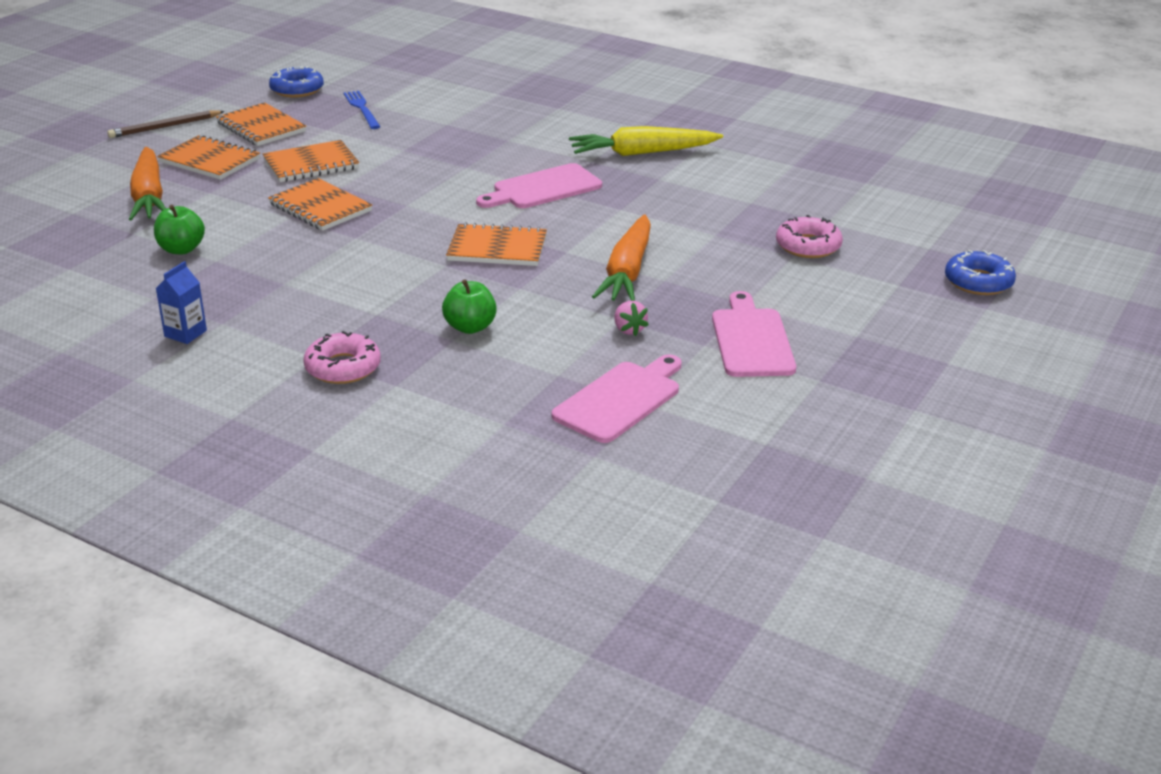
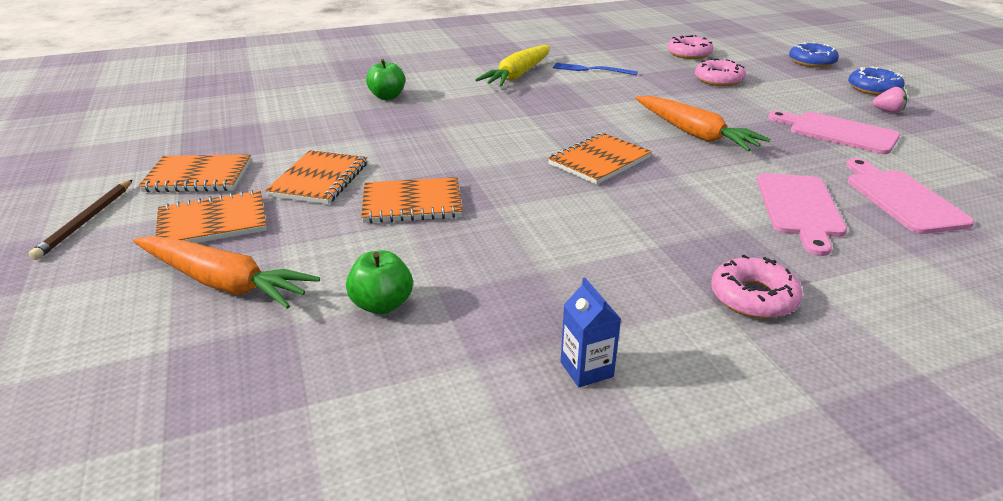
camera: 50 degrees left, 0 degrees up
(297, 89) = (161, 139): blue donut -> blue donut (873, 89)
(362, 109) = (258, 128): blue fork -> blue fork (591, 70)
(470, 327) = (728, 214): green apple -> green apple (387, 97)
(543, 188) = (522, 116): pink cutting board -> pink cutting board (799, 208)
(629, 330) = (788, 161): pink strawberry -> pink strawberry (888, 111)
(869, 209) = (689, 54): none -> pink donut

